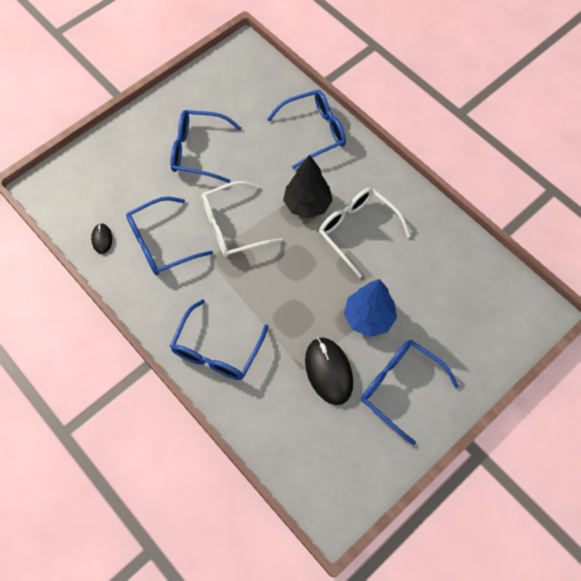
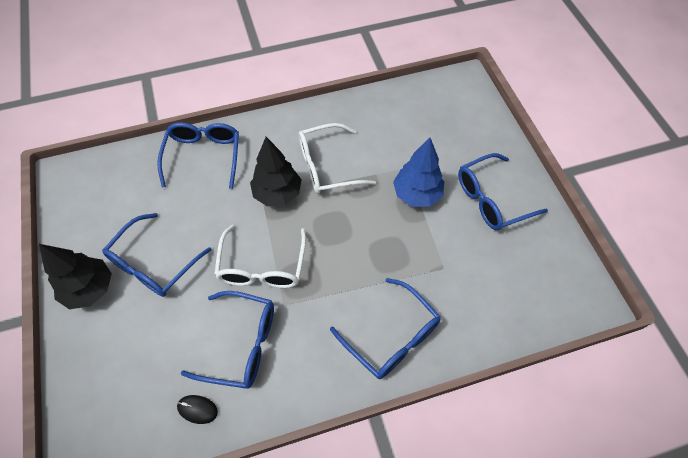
camera: 65 degrees left, 5 degrees down
(159, 122) = (90, 289): none -> black tree
(162, 243) = (241, 344): blue glasses -> blue glasses turned 75 degrees counterclockwise
(328, 371) = (455, 247): black mouse -> none

